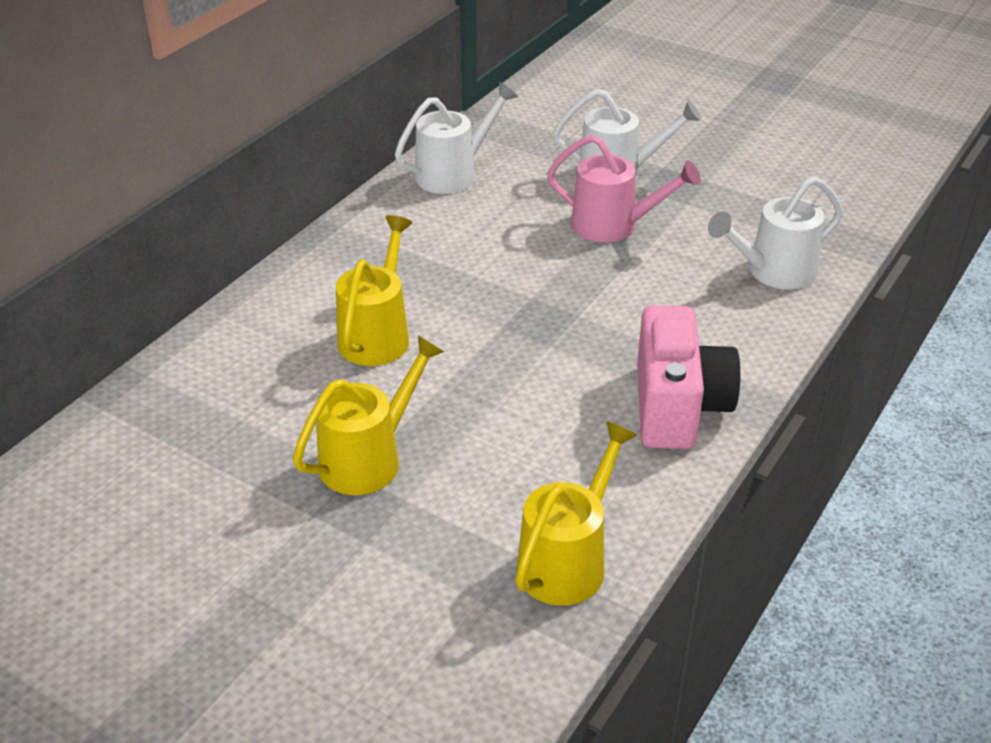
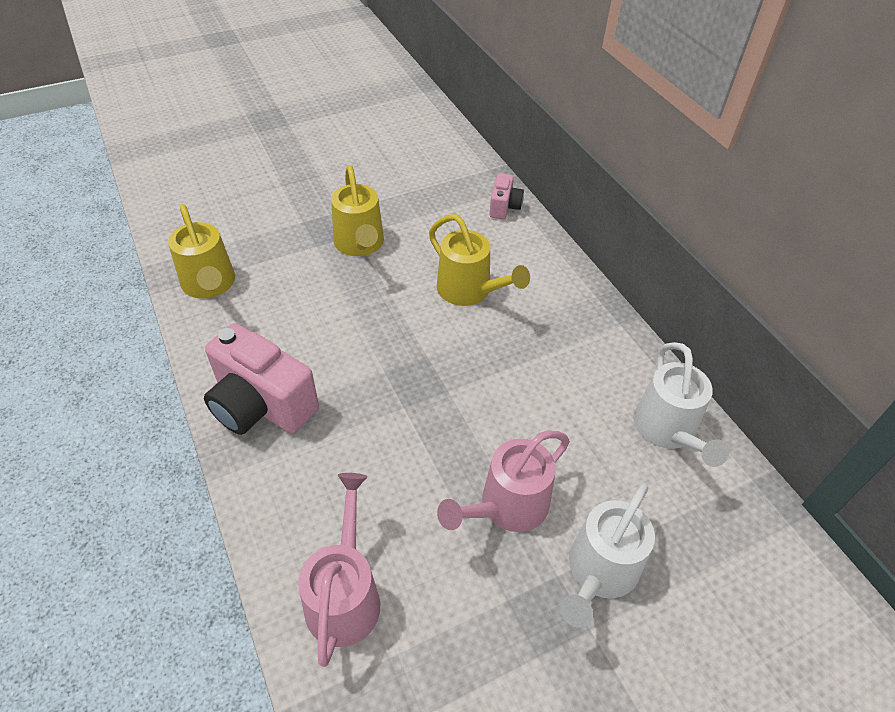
camera: 120 degrees right, 10 degrees up
(190, 364) = (504, 207): none -> pink camera
(772, 272) = (345, 593): white watering can -> pink watering can

